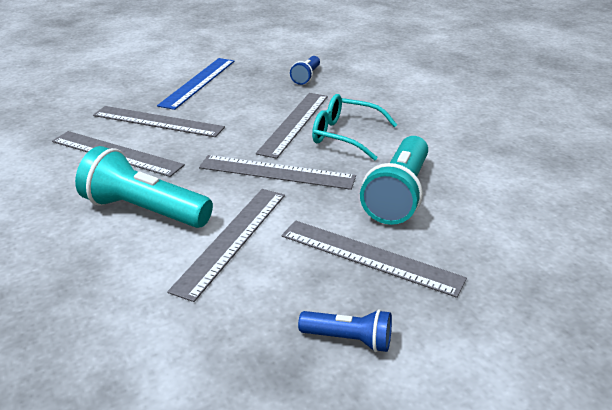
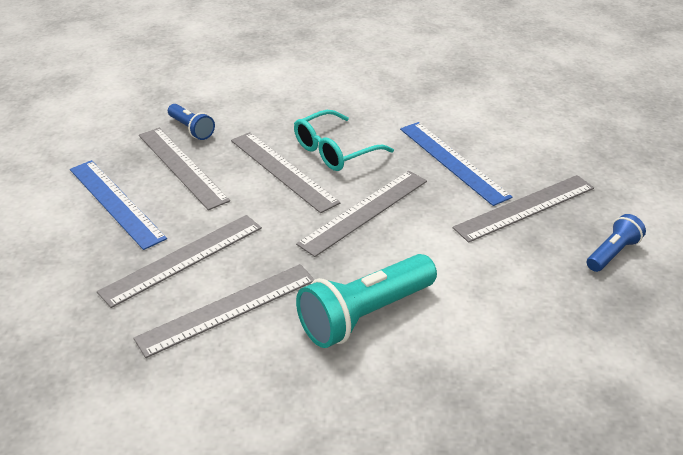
camera: 60 degrees left, 5 degrees up
(232, 239) = (453, 272): grey ruler -> grey ruler (182, 167)
(398, 195) = (453, 162): turquoise flashlight -> blue ruler

